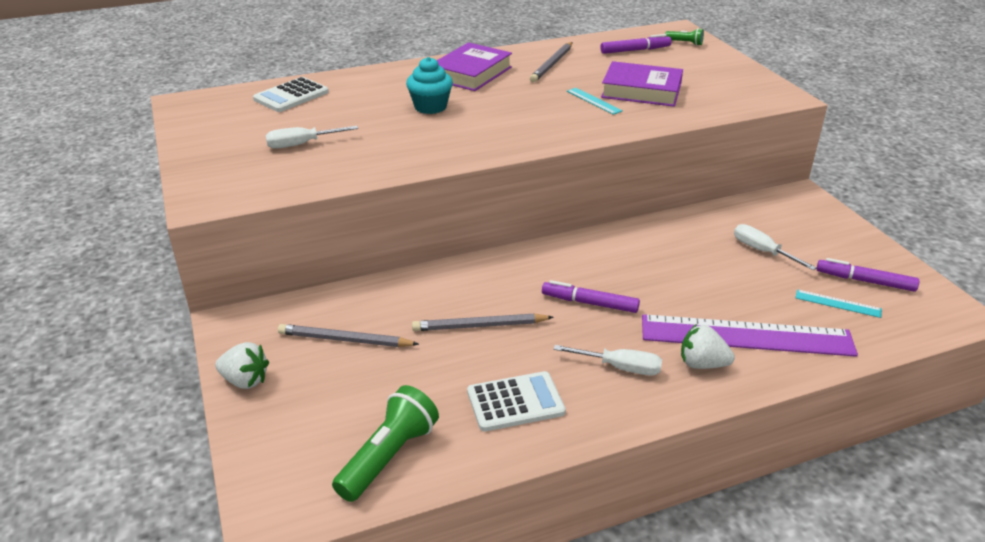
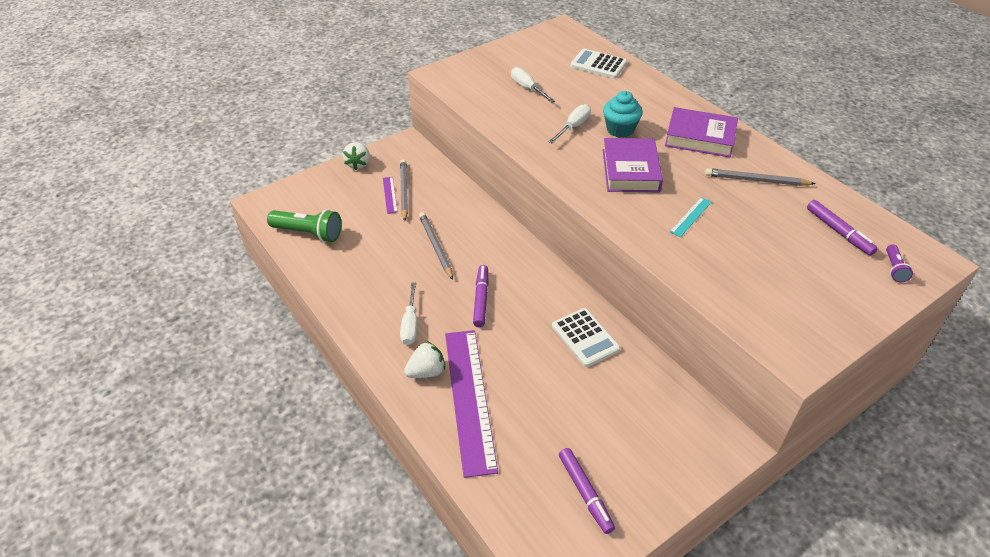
camera: 75 degrees right, 10 degrees up
(345, 355) = (390, 194): none -> purple ruler
(515, 402) = (364, 277): white calculator -> white calculator (585, 337)
(641, 91) = (735, 245): purple book -> purple book (630, 170)
(685, 43) = (894, 269): green flashlight -> purple flashlight
(702, 364) = (426, 371): white strawberry -> white strawberry turned 60 degrees clockwise
(762, 251) = (603, 409): white screwdriver -> white screwdriver (573, 126)
(838, 303) = (538, 467): turquoise ruler -> none
(865, 281) = (585, 493): purple marker -> purple marker turned 150 degrees clockwise

